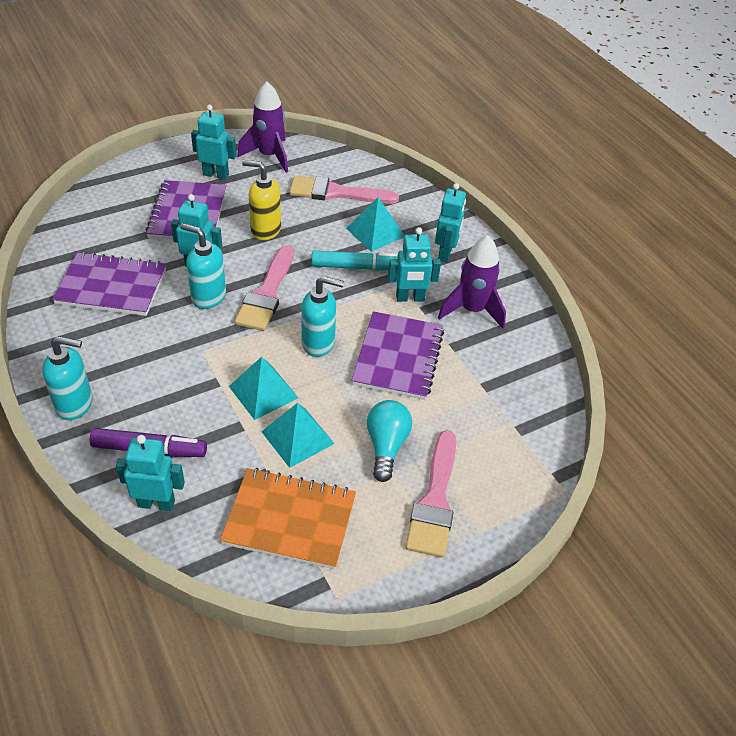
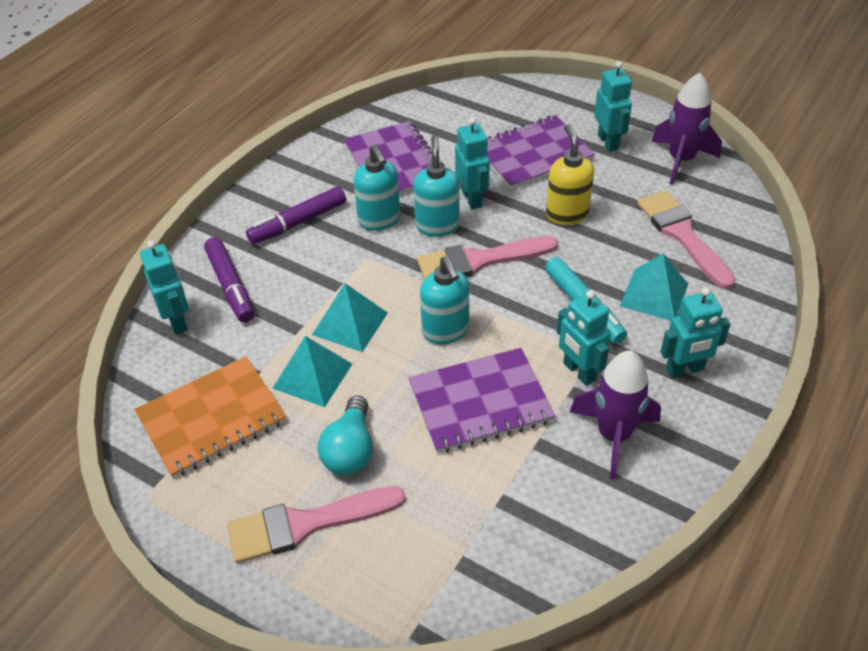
camera: 65 degrees right, 0 degrees up
(75, 404) = (247, 218): turquoise soap dispenser -> turquoise soap dispenser (379, 220)
(117, 374) = (298, 222): none -> purple marker
(289, 520) = (212, 419): orange notebook -> orange notebook turned 75 degrees clockwise
(386, 446) = (350, 450): turquoise light bulb -> turquoise light bulb turned 120 degrees clockwise

